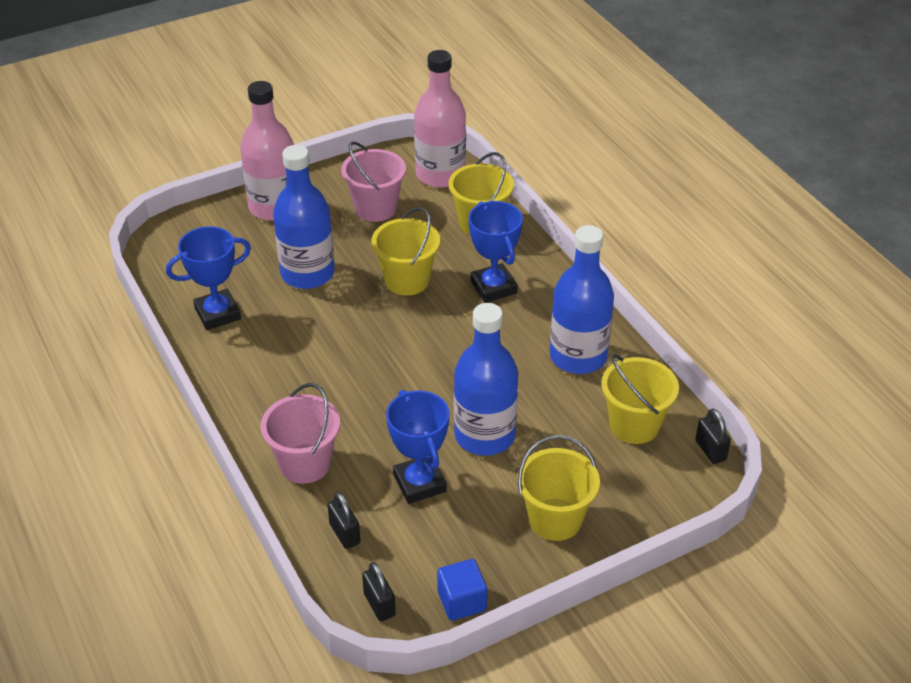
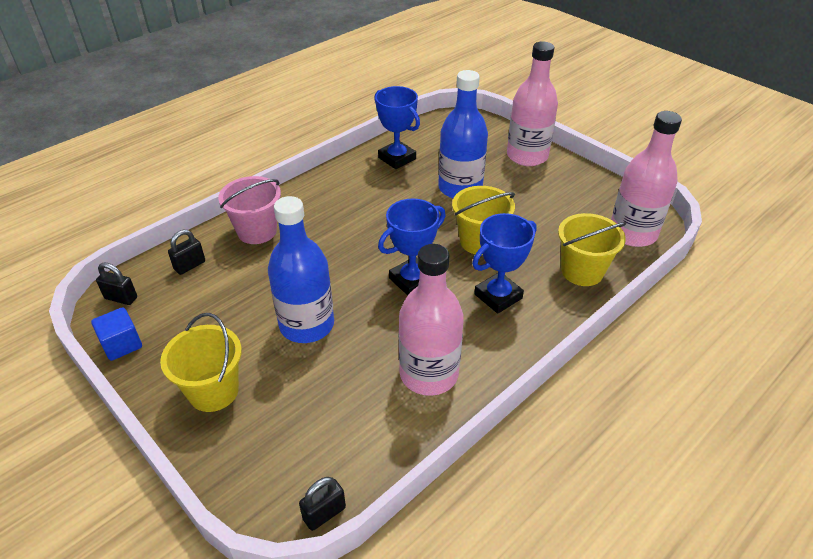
camera: 75 degrees right, 0 degrees up
(375, 208) = (560, 206): pink bucket -> none
(379, 604) = (121, 298): black padlock -> black padlock turned 60 degrees clockwise
(419, 483) = (246, 295): blue trophy -> blue trophy (412, 280)
(578, 356) = (429, 374): blue bottle -> pink bottle
(634, 425) = (346, 436): yellow bucket -> none

